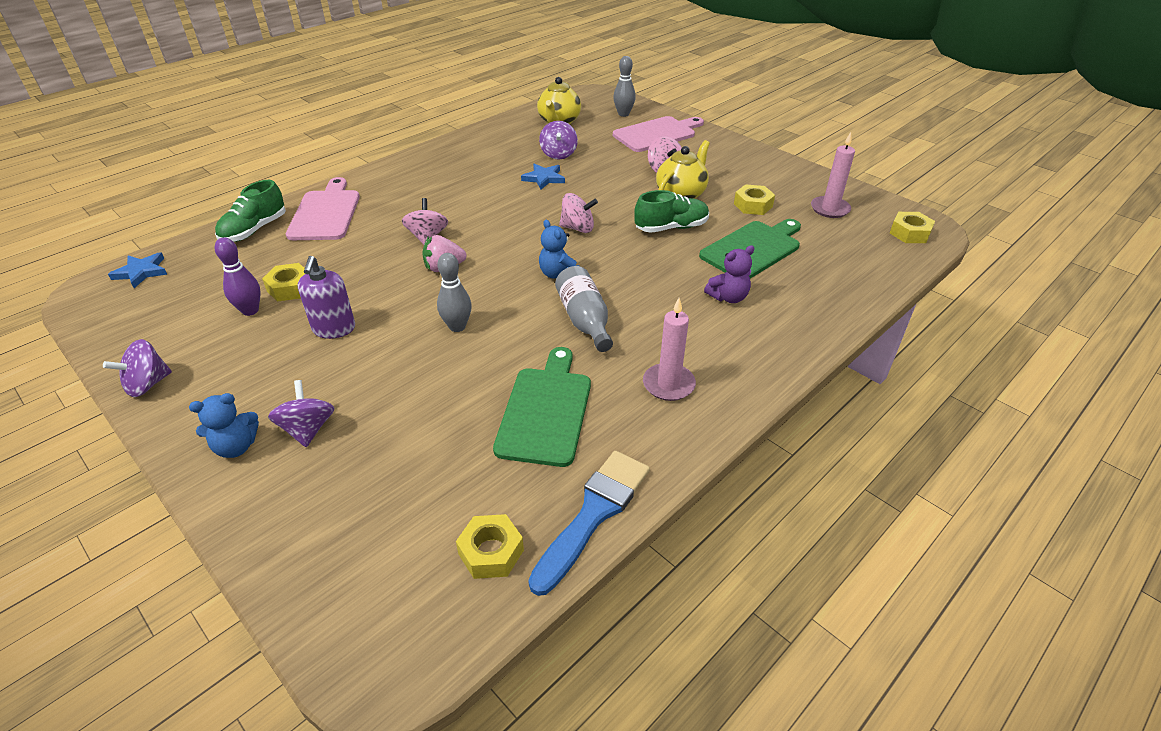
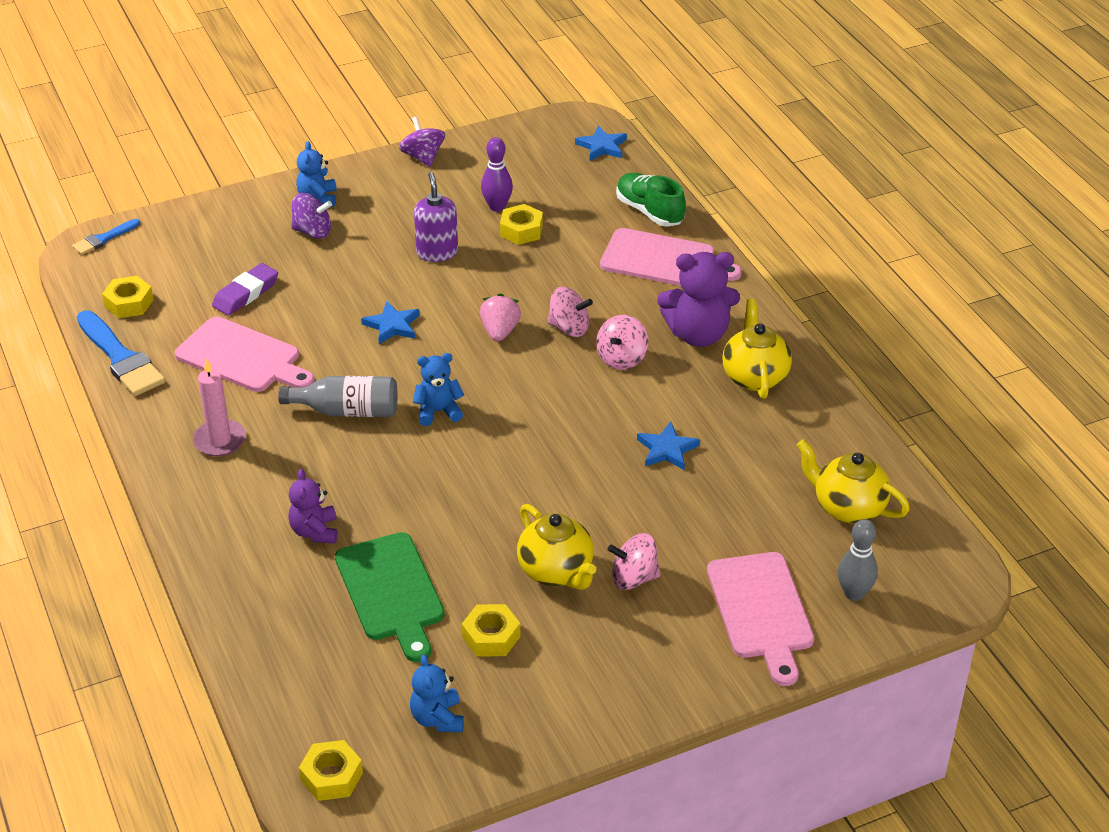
camera: 110 degrees right, 0 degrees up
(334, 329) = (437, 252): purple soap dispenser -> purple soap dispenser turned 60 degrees clockwise
(353, 653) = (104, 239): none -> blue brush
(416, 186) = (698, 334): none -> purple teddy bear
(439, 446) = (245, 294): none -> purple eraser
(454, 161) = (754, 376): none -> yellow teapot
(457, 326) = (392, 325): grey bowling pin -> blue star
(545, 411) = (242, 357): green cutting board -> pink cutting board
(558, 154) = (735, 480): purple spinning top -> none
(578, 228) = (524, 450): pink spinning top -> pink spinning top (621, 358)
(671, 228) = (480, 533): green shoe -> none
(830, 209) = (437, 718): pink candle -> blue teddy bear

